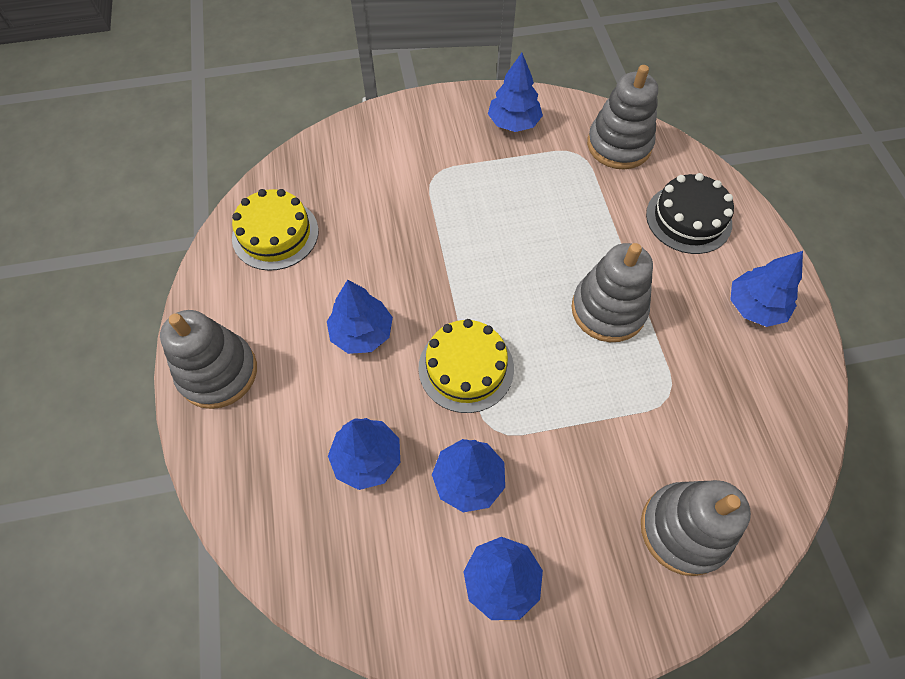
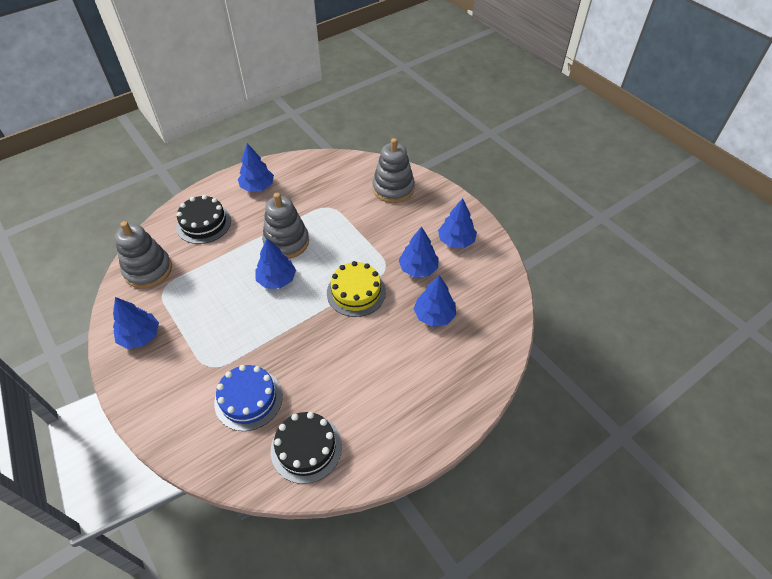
camera: 115 degrees left, 10 degrees down
(218, 372) = (430, 421): grey stacking toy -> none
(275, 234) = (306, 448): yellow cake -> black cake
(362, 333) = (360, 353): blue tree -> blue tree (277, 279)
(369, 199) = (248, 399): none -> blue cake

